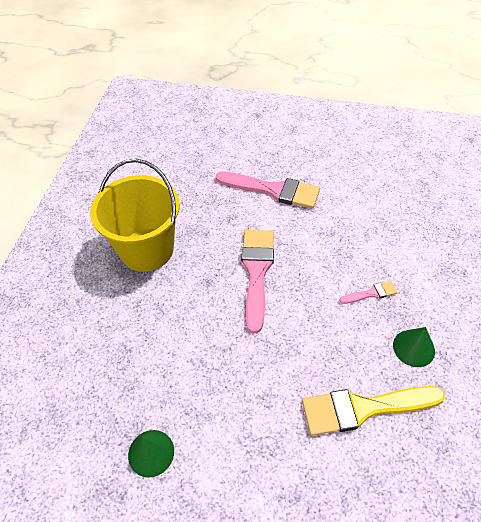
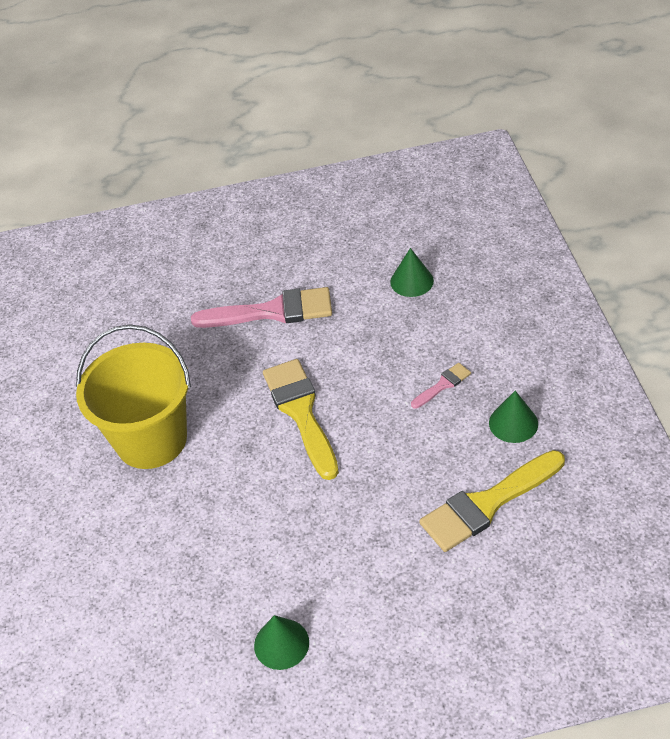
camera: 20 degrees left, 5 degrees down
(257, 272) = (301, 412): pink brush -> yellow brush
(383, 204) = (412, 281): none -> green cone

